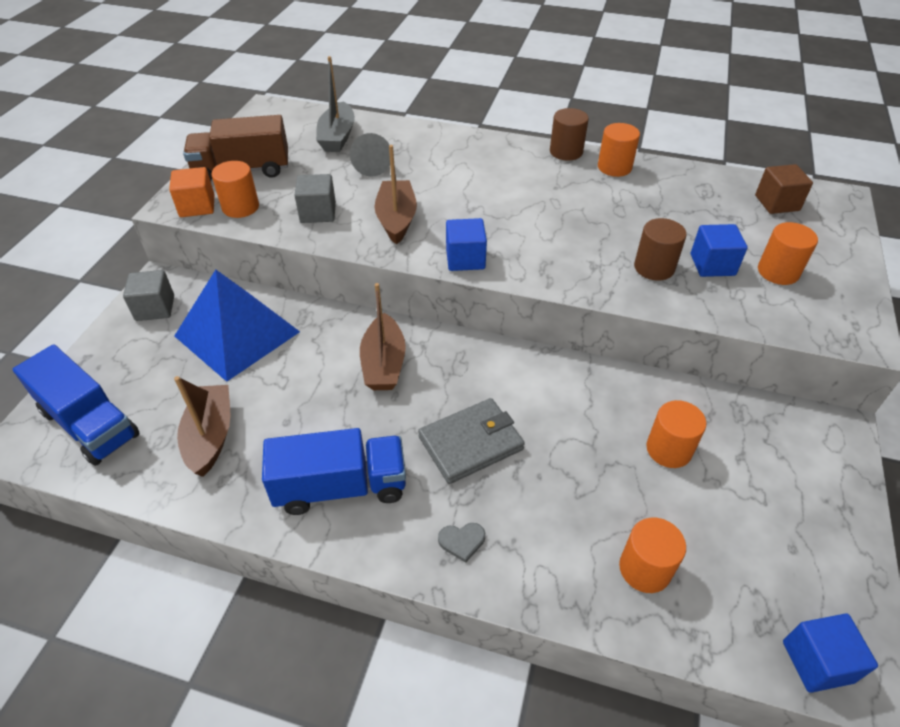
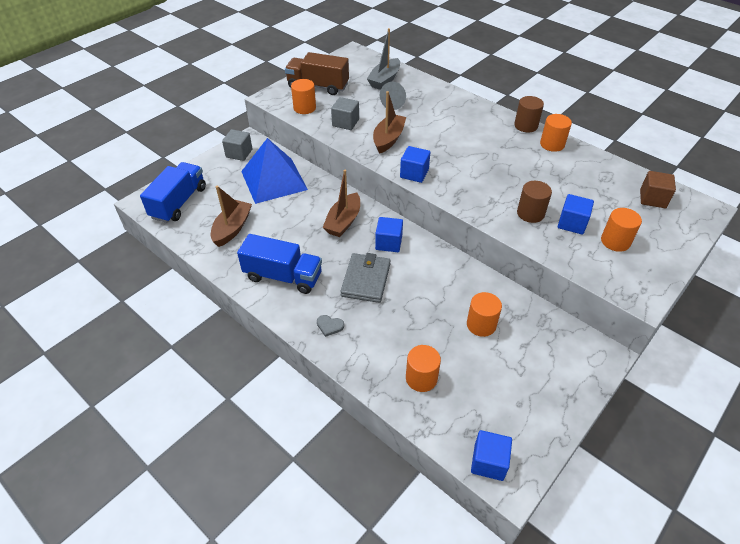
camera: 25 degrees right, 0 degrees up
(90, 424) = (179, 202): blue truck -> blue truck turned 135 degrees counterclockwise
(197, 206) = (281, 101): orange cube -> none
(469, 374) = (388, 243): none -> blue cube
(471, 443) = (366, 280): grey wallet -> grey wallet turned 75 degrees counterclockwise

